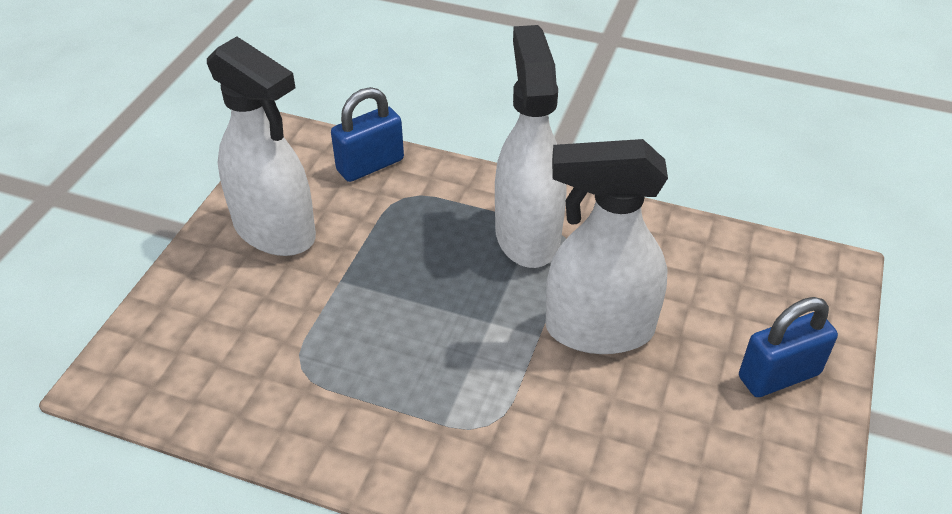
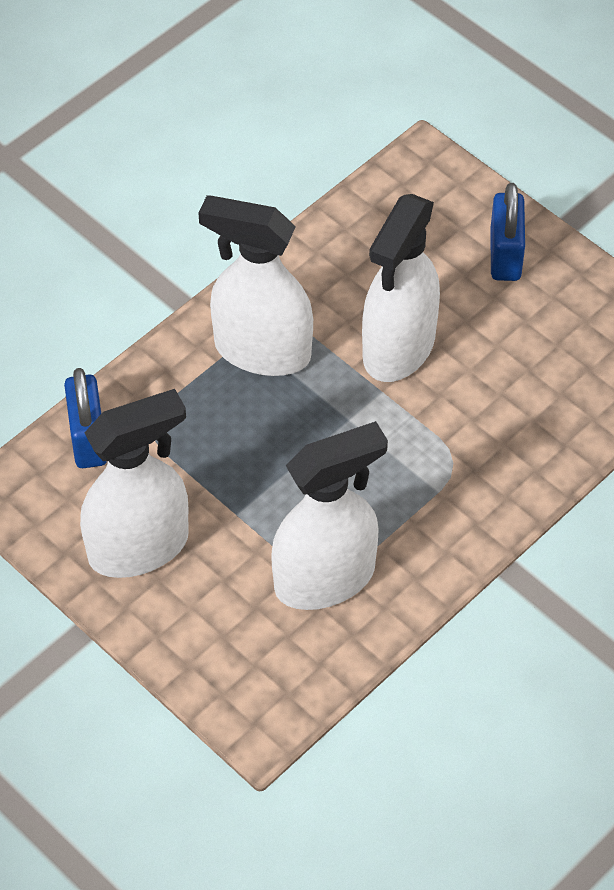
camera: 65 degrees left, 10 degrees up
(295, 369) = (325, 578): none -> white spray bottle

